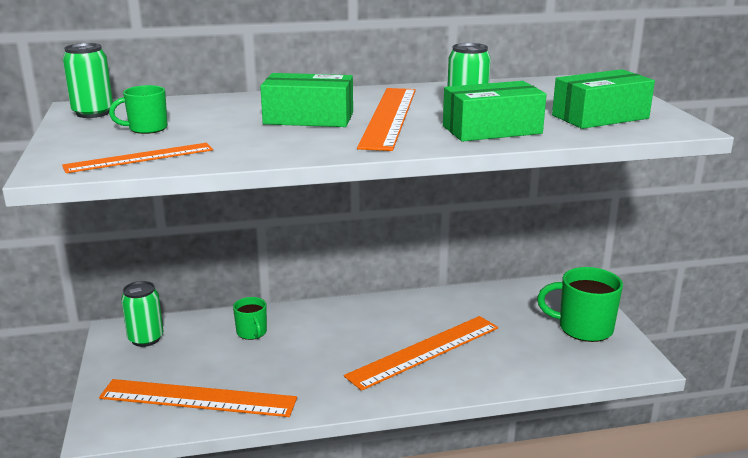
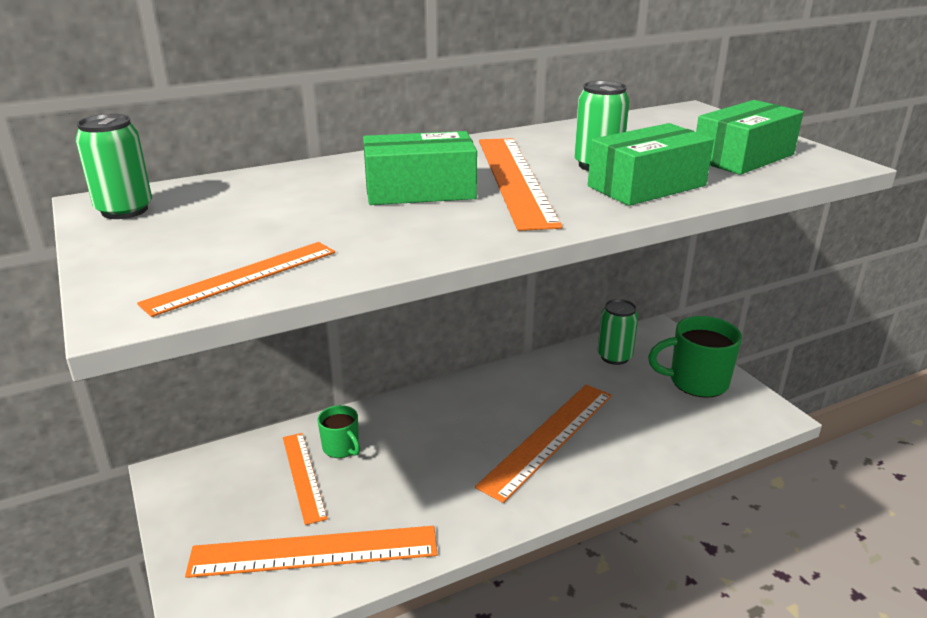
camera: 15 degrees left, 5 degrees up
(146, 339) = (212, 479): green can -> green can (614, 357)
(147, 128) = (219, 227): green mug -> none
(213, 347) = (303, 476): none -> orange ruler

